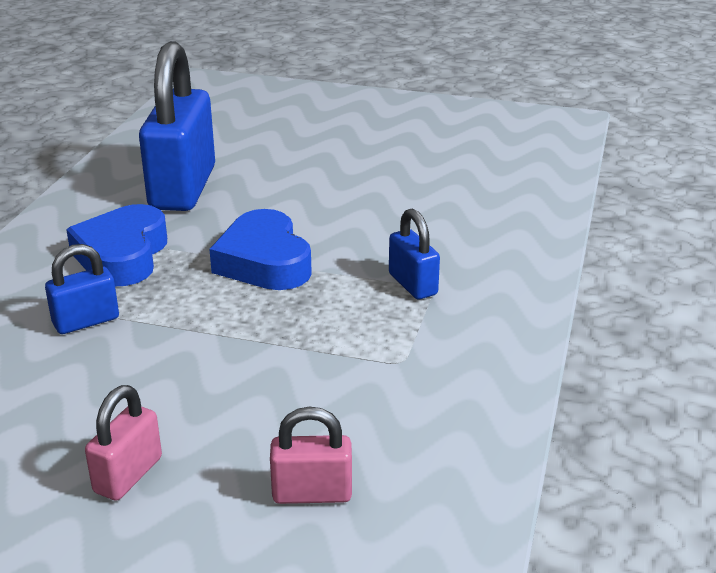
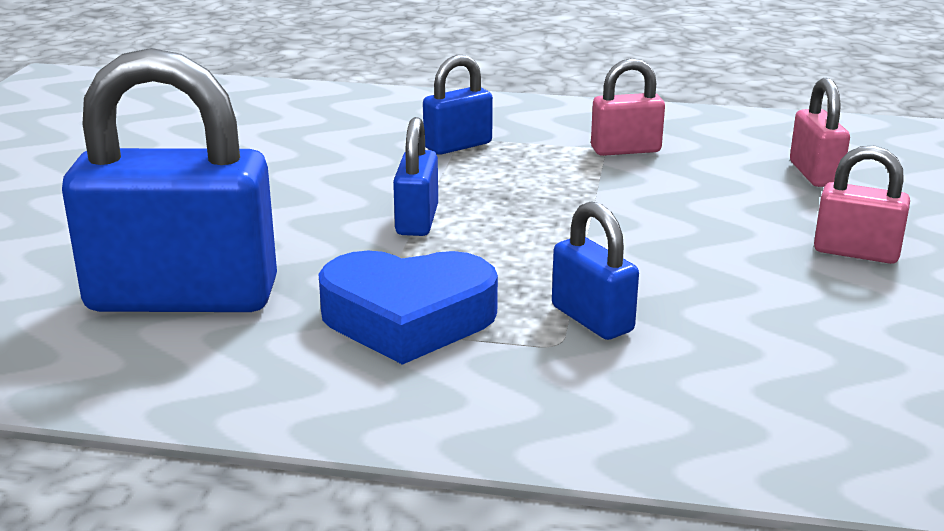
camera: 95 degrees left, 5 degrees down
(264, 262) = (417, 221): blue heart -> blue padlock
(394, 374) = (625, 150): none -> pink padlock

